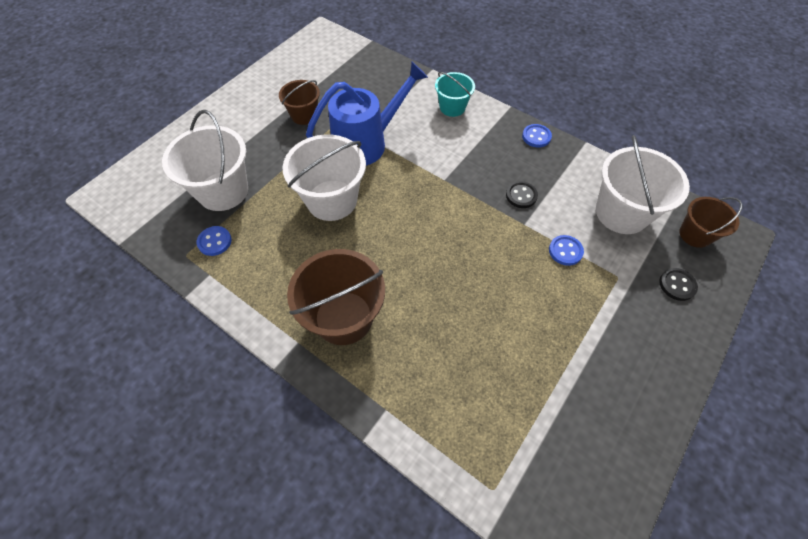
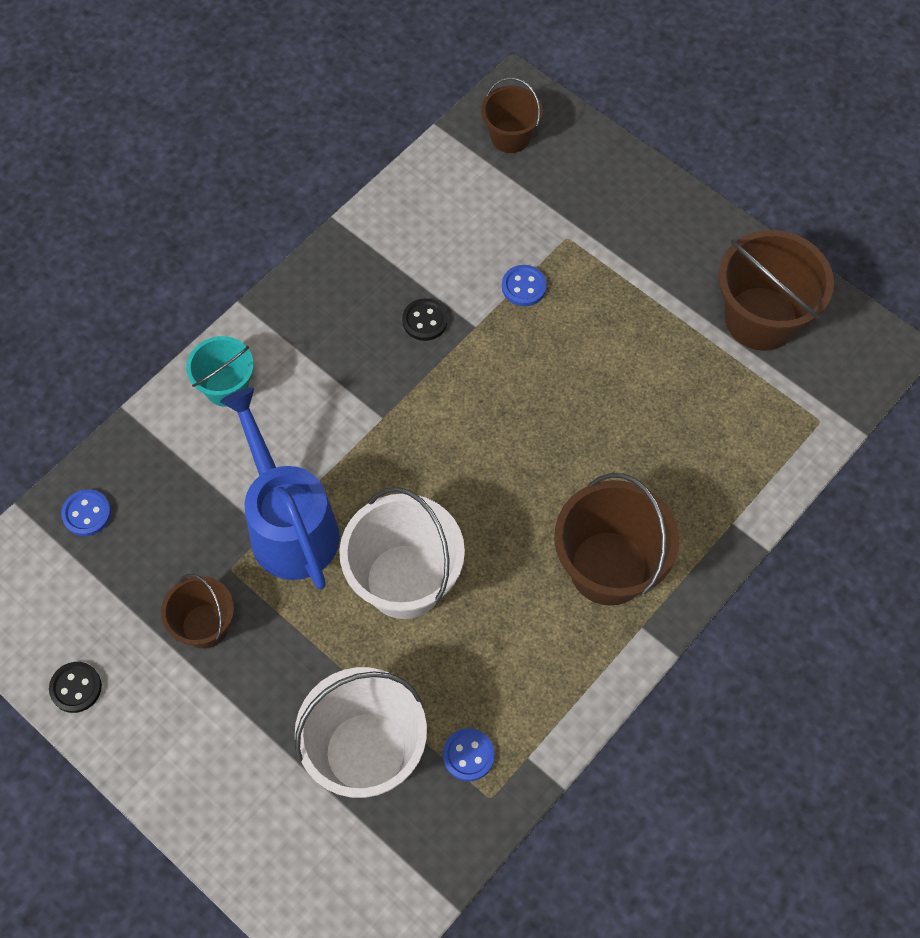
camera: 85 degrees left, 5 degrees up
(536, 137) = (312, 279): blue button -> blue button (87, 513)
(587, 434) = (761, 318): none -> brown bucket
(621, 213) = (468, 207): white bucket -> none
(677, 285) = (582, 179): black button -> black button (76, 688)

